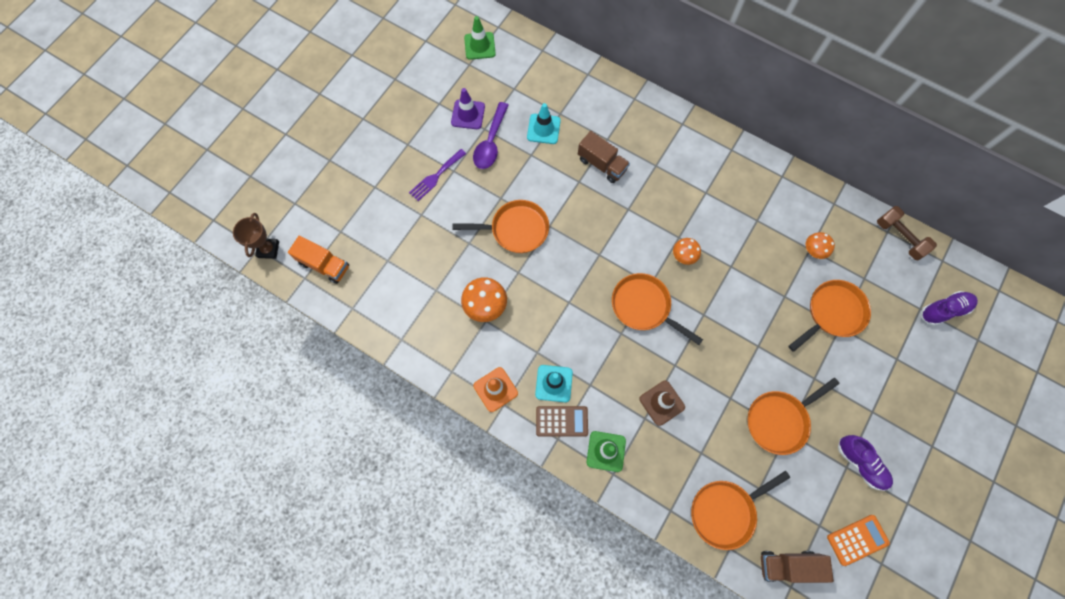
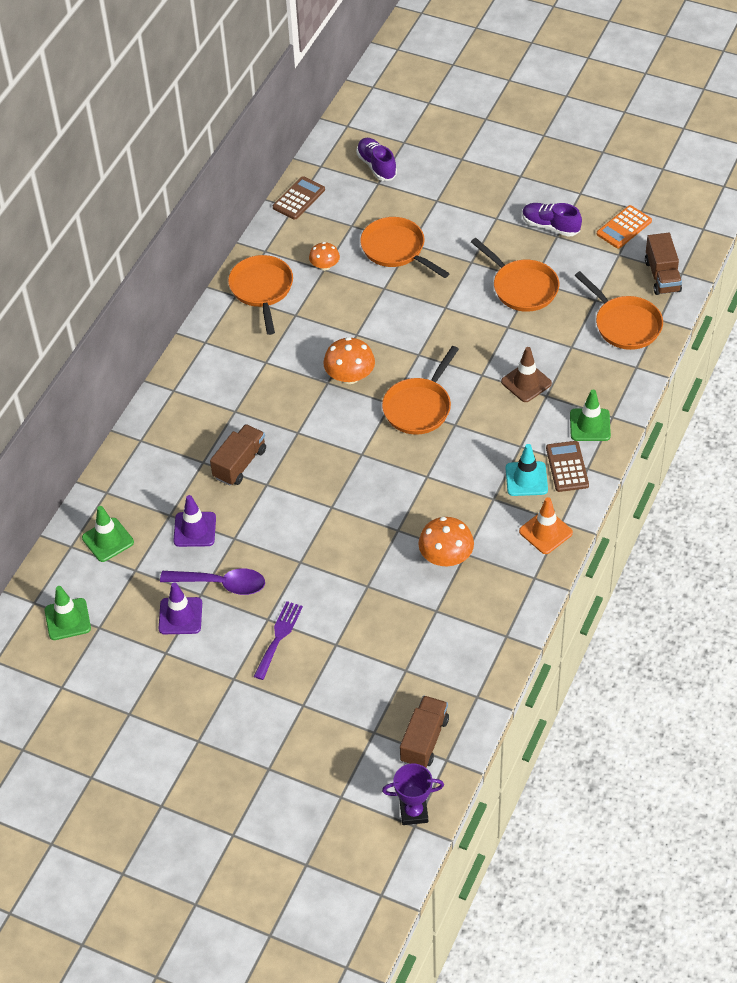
camera: 95 degrees left, 20 degrees down
(268, 249) = (414, 812): brown trophy -> purple trophy
(324, 265) = (424, 740): orange truck -> brown truck
(436, 176) = (278, 637): purple fork -> purple fork turned 105 degrees counterclockwise
(516, 229) = (342, 540): orange pan -> orange pan (262, 290)
(543, 73) = (108, 540): none -> green traffic cone
(543, 129) = (194, 529): turquoise traffic cone -> purple traffic cone
(684, 255) = (350, 376): orange mushroom -> orange mushroom, size x1.59
(857, 539) = (624, 227): orange calculator -> orange calculator turned 105 degrees counterclockwise
(860, 463) = (550, 226): purple shoe -> purple shoe turned 105 degrees counterclockwise
(899, 237) = (298, 198): brown dumbbell -> brown calculator

